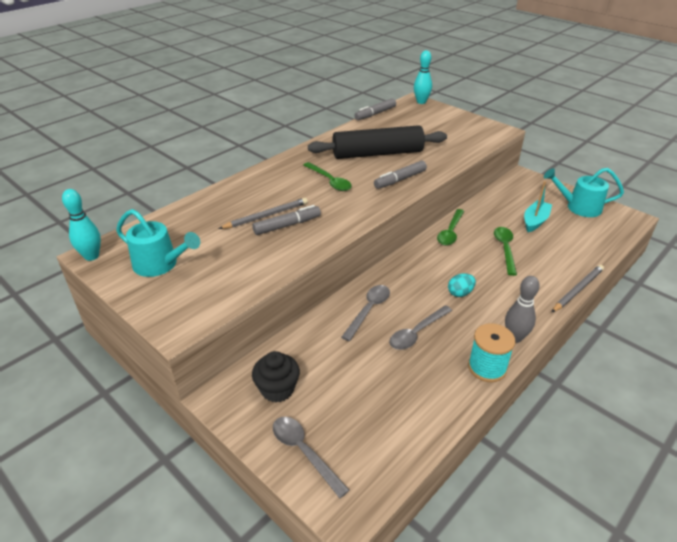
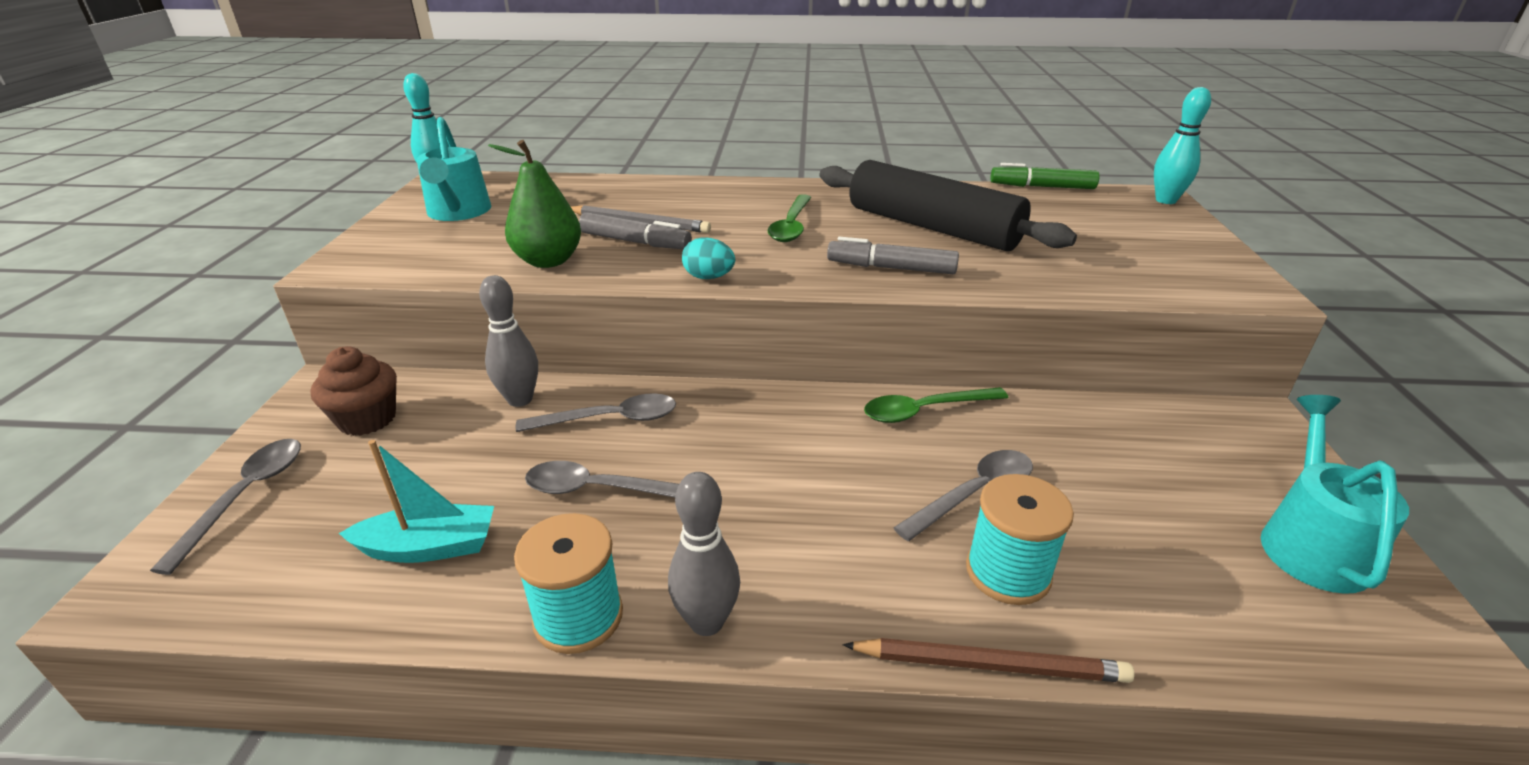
camera: 50 degrees right, 5 degrees down
(273, 257) = (548, 261): none -> green pear
(277, 389) = (367, 419): black cupcake -> brown cupcake
(320, 331) = (520, 399): none -> grey bowling pin
(375, 114) = (1042, 187): grey marker -> green marker
(460, 293) = (763, 493): turquoise egg -> turquoise egg (709, 277)
(505, 249) = (974, 494): green spoon -> grey spoon
(535, 221) = (1135, 497): turquoise boat -> turquoise boat (429, 547)
(545, 264) = (1008, 572): none -> turquoise spool
(577, 290) = (990, 664): grey pencil -> brown pencil
(578, 207) = (1310, 542): turquoise watering can -> turquoise watering can turned 45 degrees clockwise

